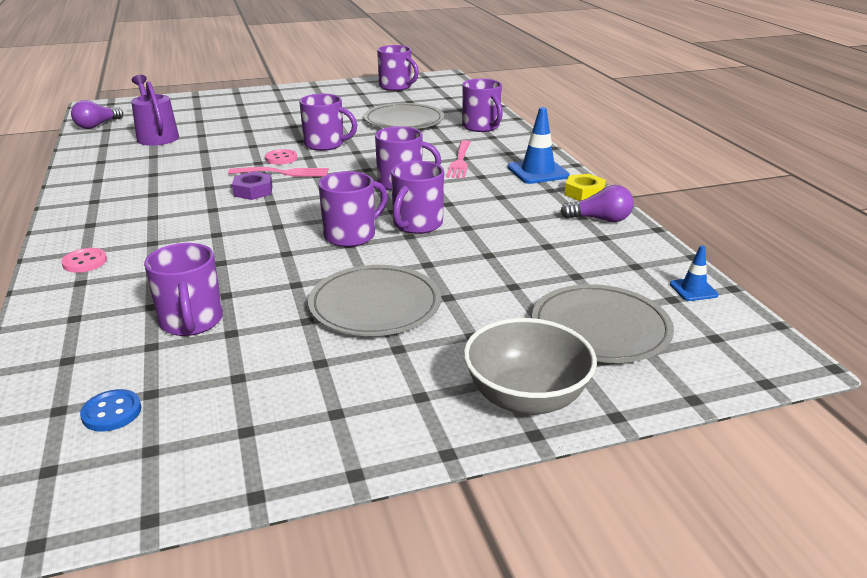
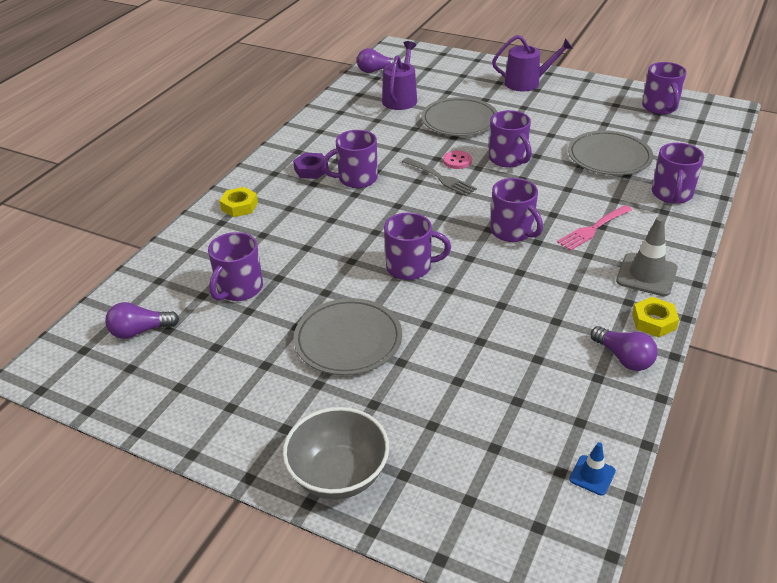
camera: 45 degrees right, 10 degrees up
(85, 262) = (239, 206): pink button -> yellow nut
(111, 412) = (140, 331): blue button -> purple light bulb
(253, 191) = (399, 188): purple nut -> purple nut (311, 170)
(266, 99) = (526, 83): none -> purple watering can
(283, 173) = (441, 178): pink fork -> grey fork
(417, 224) = (468, 281): purple mug -> purple mug (356, 179)
(538, 172) = (646, 275): blue traffic cone -> grey traffic cone
(600, 328) = (464, 458): grey plate -> grey plate (459, 120)

